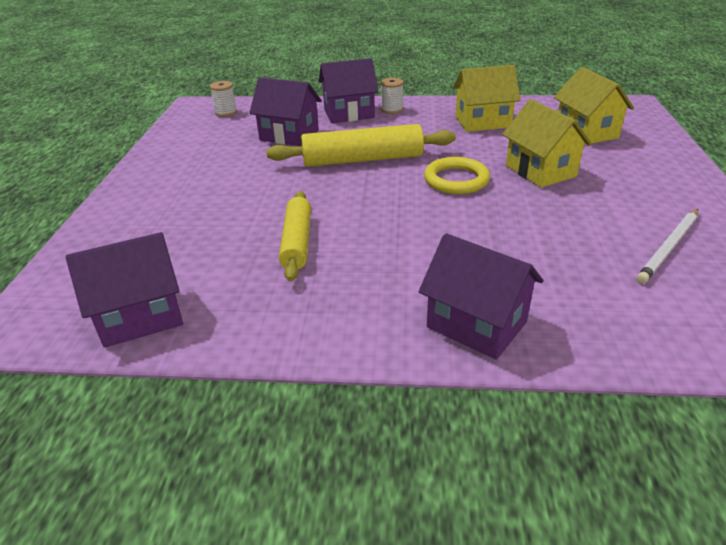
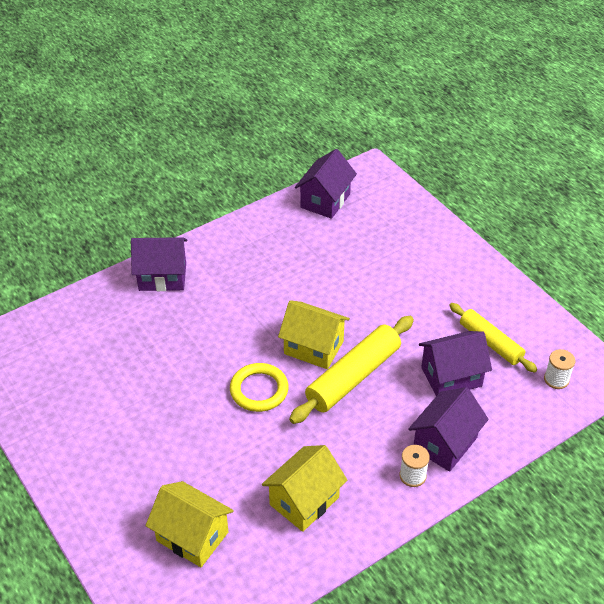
camera: 140 degrees right, 10 degrees up
(297, 242) = (306, 277): yellow rolling pin -> yellow rolling pin (490, 343)
(540, 171) = (201, 438): yellow house -> yellow house (313, 347)
(669, 247) = (76, 390): white pencil -> none

